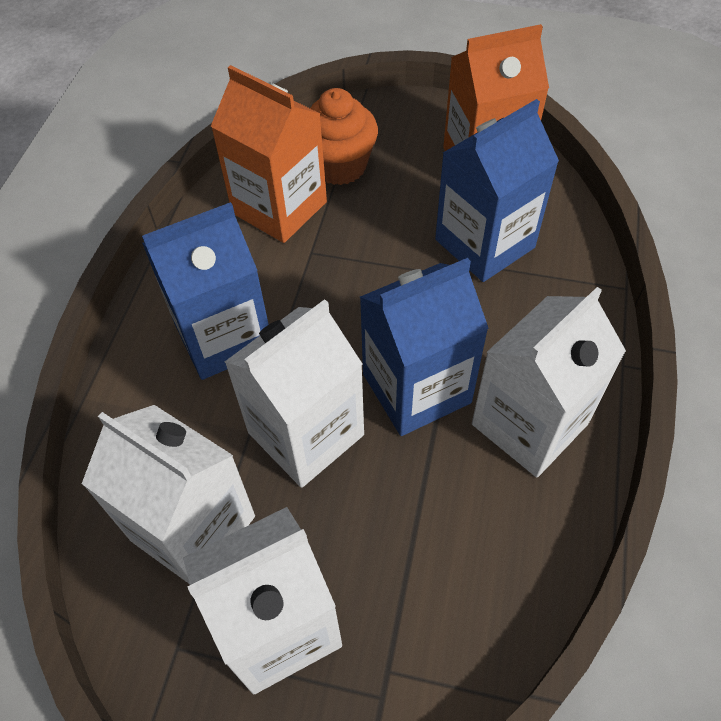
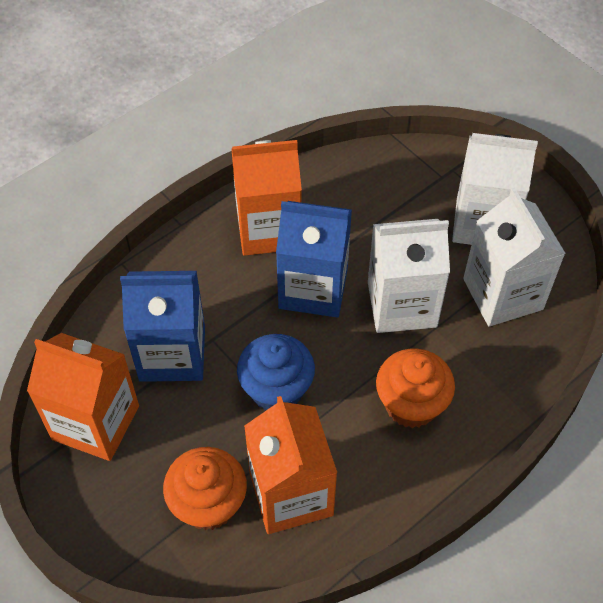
camera: 145 degrees left, 0 degrees up
(223, 336) = (411, 404): blue carton -> orange cupcake
(362, 272) = (276, 389): none -> blue cupcake
(529, 424) = (268, 229): white carton -> orange carton

